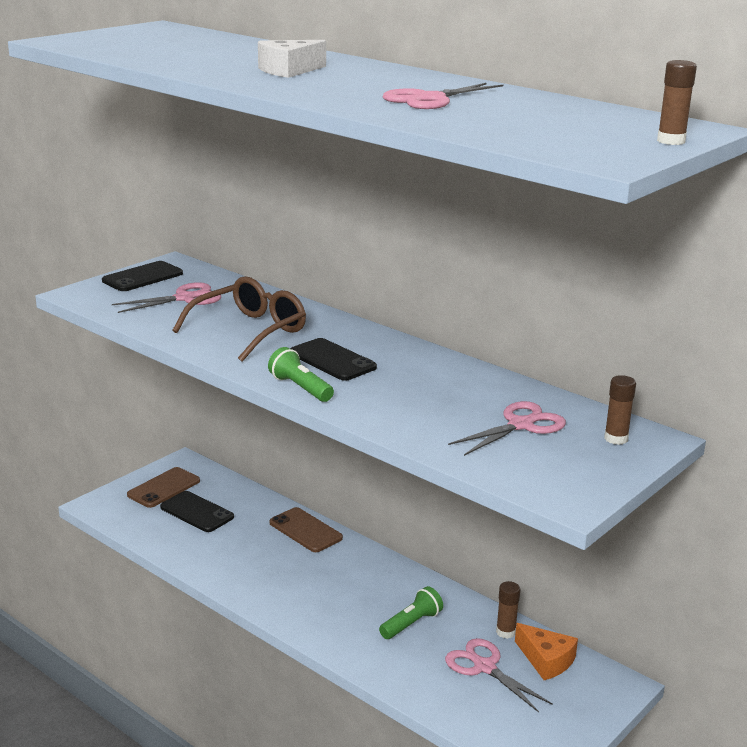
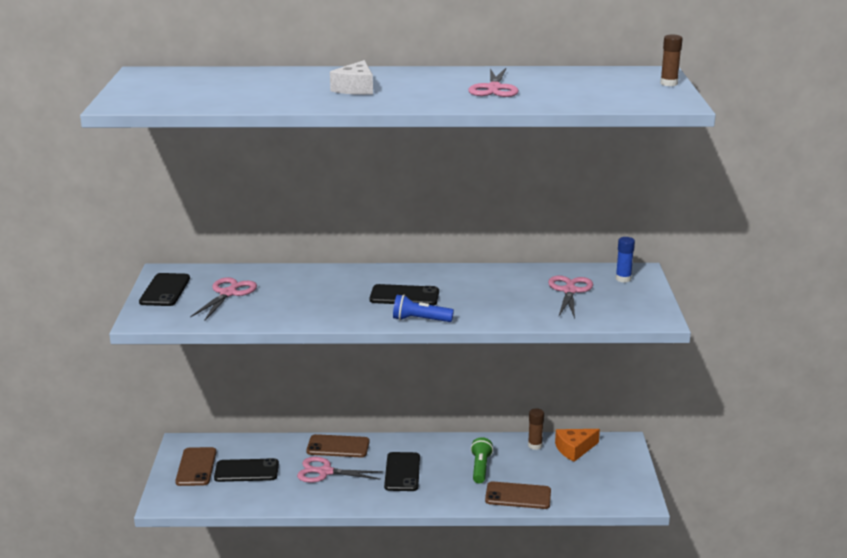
camera: 40 degrees left, 0 degrees up
(250, 331) = (318, 298): brown glasses -> none
(300, 388) = (420, 320): green flashlight -> blue flashlight
(328, 586) = (402, 472): none -> black phone
(407, 675) = (518, 496): none -> brown phone
(484, 667) = (550, 470): pink scissors -> pink scissors (325, 472)
(546, 660) = (574, 449): orange cheese -> orange cheese turned 150 degrees clockwise
(616, 439) = (623, 279): brown glue stick -> blue glue stick

